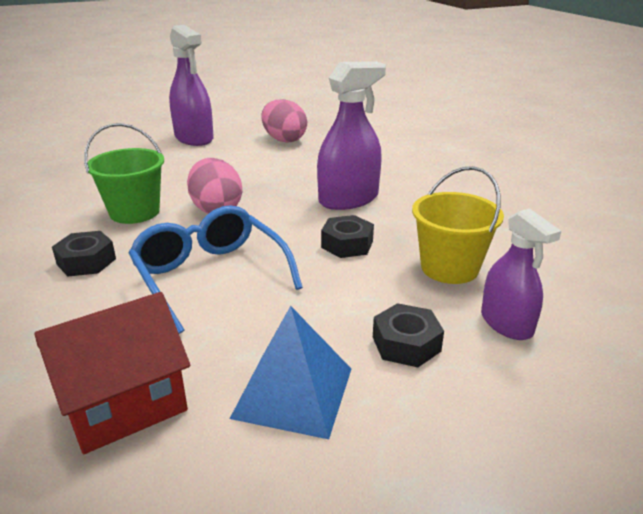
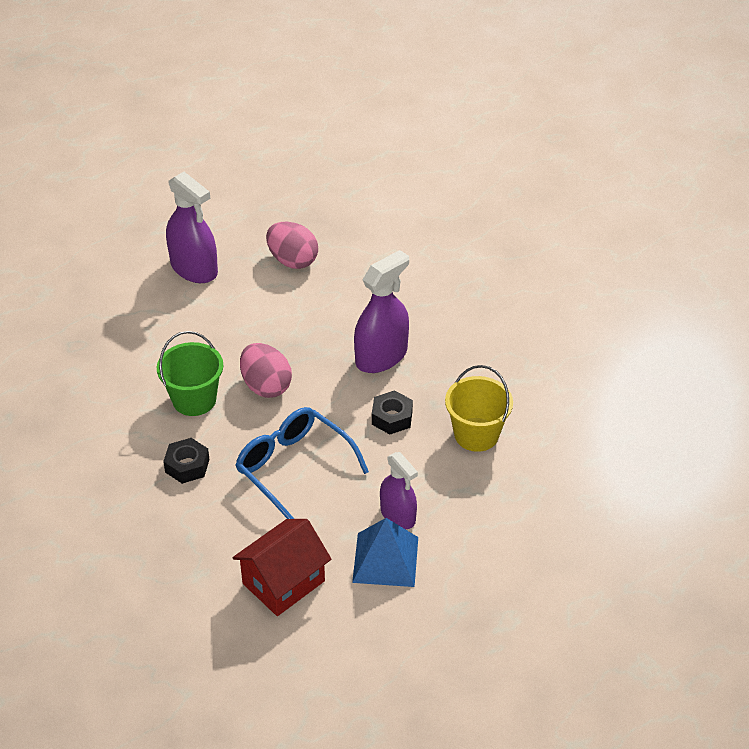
camera: 10 degrees left, 15 degrees up
(406, 344) = (451, 512): black nut -> none
(506, 323) = (518, 485): purple spray bottle -> purple spray bottle (398, 515)

